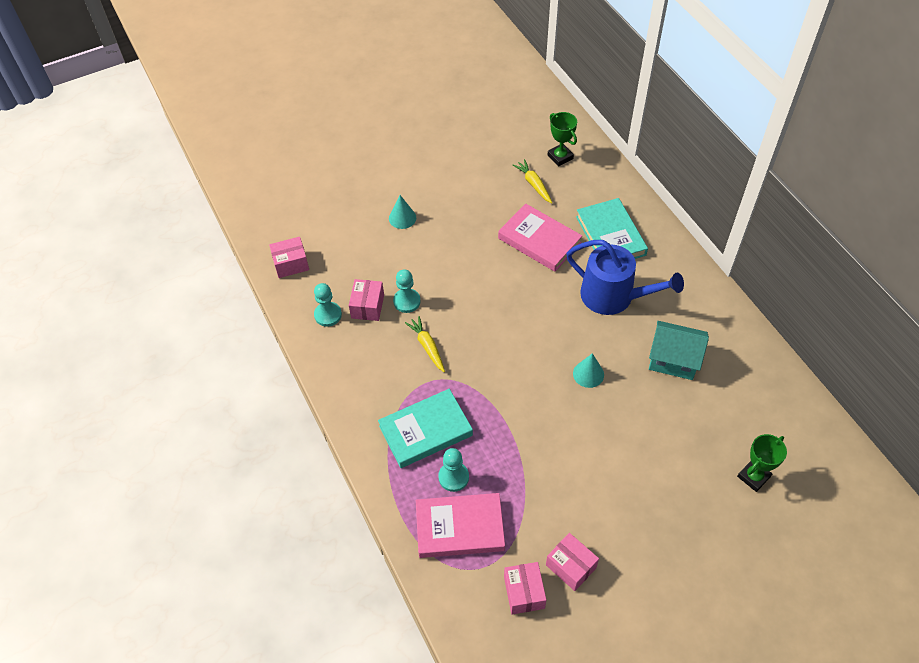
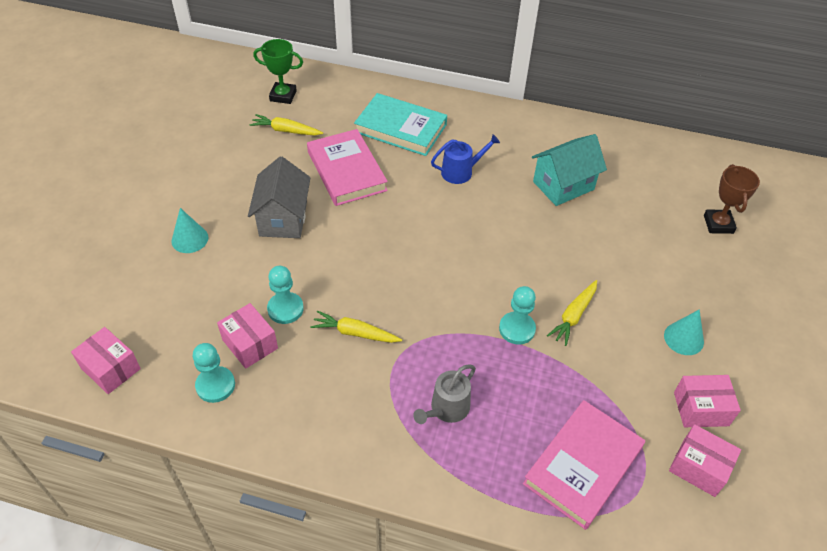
camera: 50 degrees left, 5 degrees down
(291, 264) = (111, 368): pink box -> pink box turned 75 degrees counterclockwise
(425, 431) = (447, 409): turquoise book -> grey watering can
(453, 477) = (522, 427): turquoise pawn -> turquoise pawn (517, 329)
(466, 244) = (283, 219): none -> grey house
(539, 240) = (346, 171): pink book -> pink book turned 75 degrees clockwise
(565, 446) = (573, 316): none -> yellow carrot
(588, 374) = (518, 245): turquoise cone -> turquoise cone (683, 338)
(613, 296) = (460, 172): blue watering can -> blue watering can, size x0.53
(753, 476) = (718, 224): green trophy -> brown trophy

